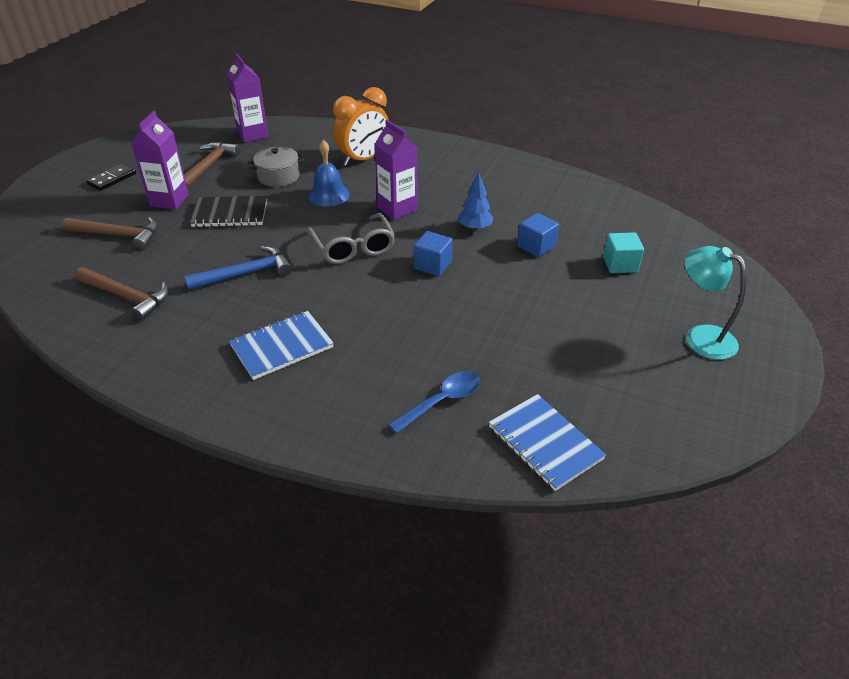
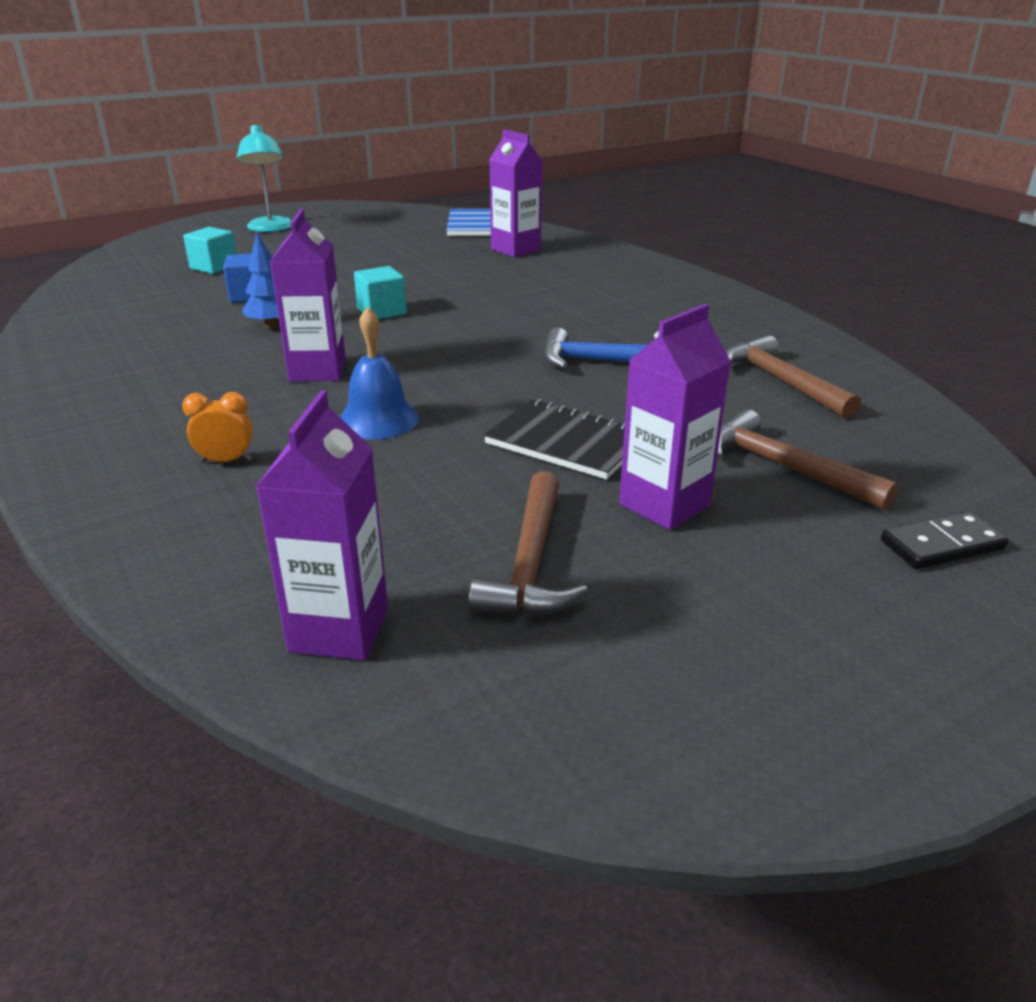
camera: 145 degrees left, 10 degrees down
(112, 179) = (785, 614): black domino -> black domino (942, 545)
(209, 166) = (530, 563): brown hammer -> brown hammer turned 45 degrees counterclockwise
(278, 177) = (416, 482): grey pot -> none
(282, 347) = (617, 301): blue notebook -> none
(353, 247) = (441, 349): grey glasses -> none
(363, 159) = (226, 461): orange clock -> orange clock, size x0.47
(432, 265) = (382, 312): blue cube -> turquoise cube
(442, 401) = (516, 250): blue spoon -> purple carton

